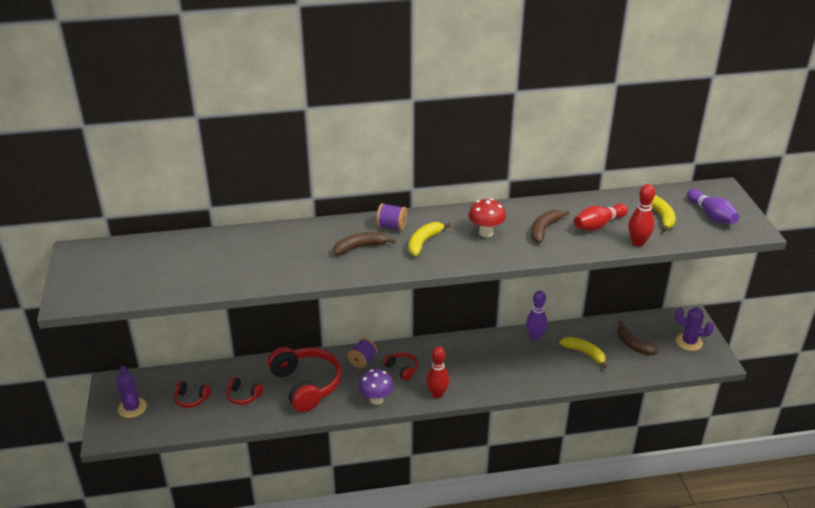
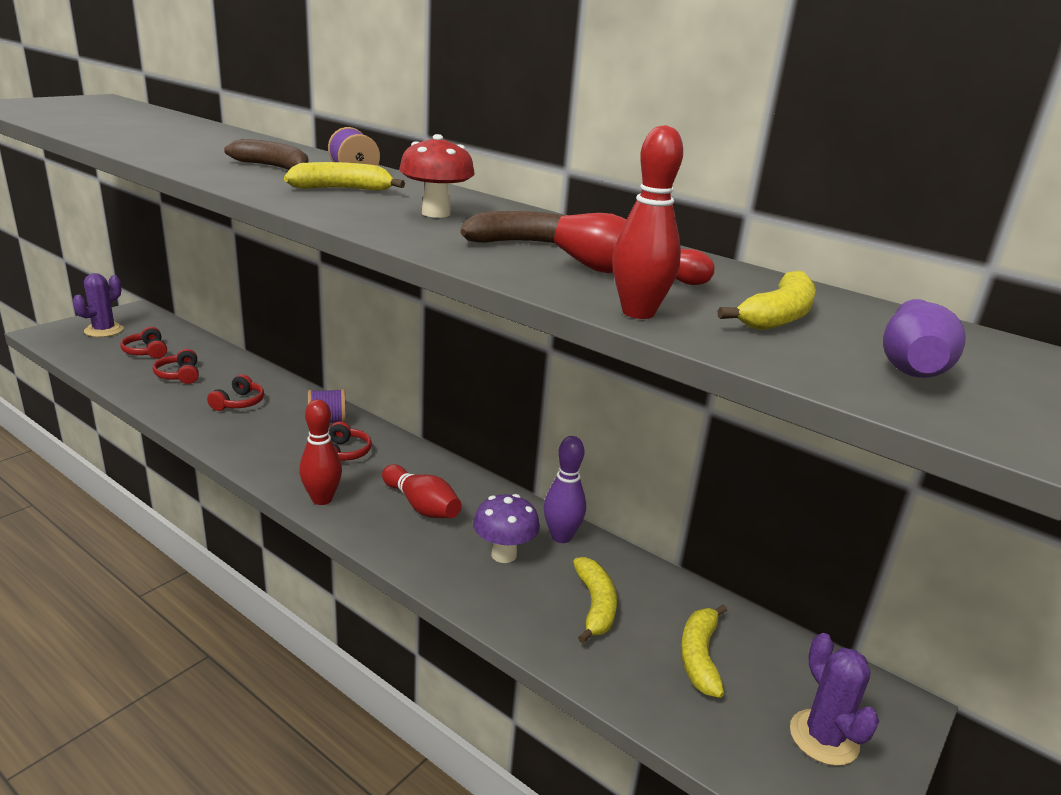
camera: 45 degrees right, 10 degrees down
(306, 385) = (239, 403): red headphones -> red headphones, size x0.46
(376, 399) = (259, 457): purple mushroom -> purple mushroom (504, 554)
(473, 365) = (421, 506): none -> red bowling pin
(633, 345) = (699, 657): brown banana -> yellow banana

